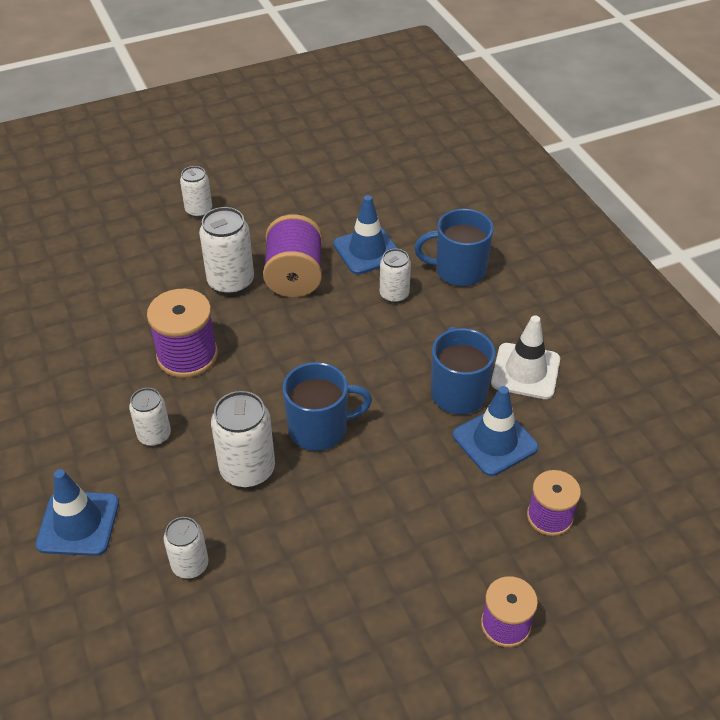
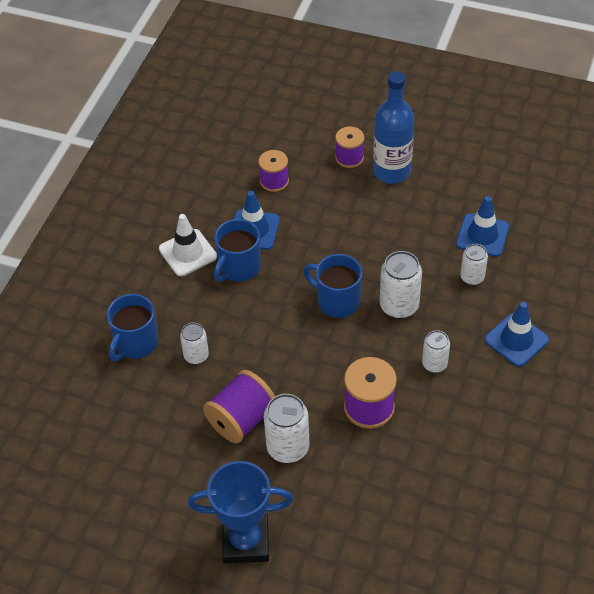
camera: 135 degrees left, 5 degrees up
(199, 210) = (245, 541): white can -> blue trophy
(367, 251) = (171, 404): blue traffic cone -> blue traffic cone (482, 235)
(430, 647) = (391, 171): none -> blue bottle
(458, 270) = (135, 343): blue mug -> blue mug turned 75 degrees clockwise

